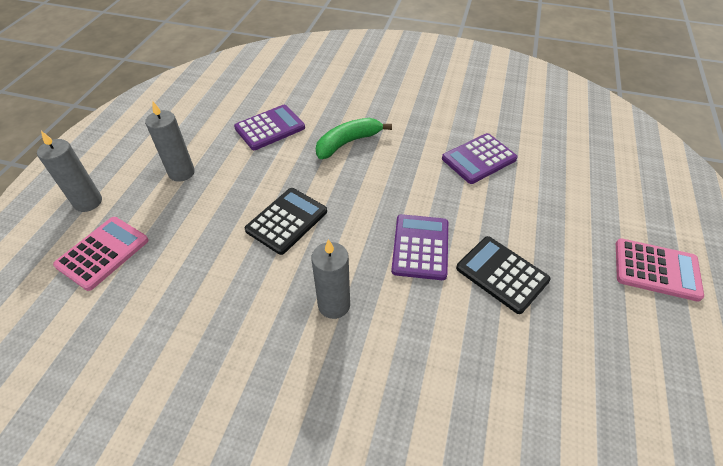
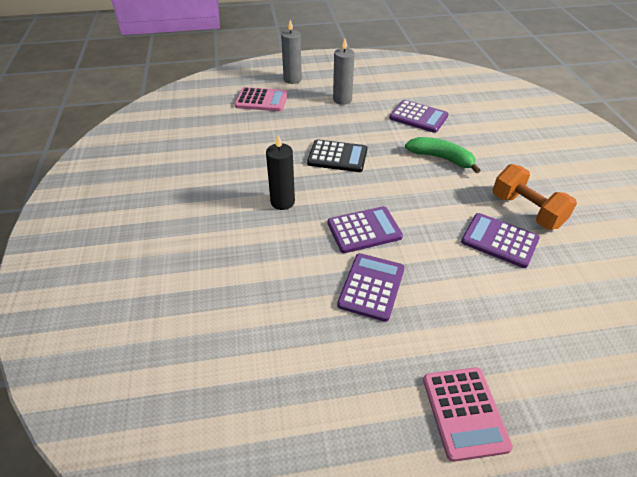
camera: 65 degrees right, 5 degrees down
(334, 305) = (282, 202): grey candle -> black candle
(451, 126) = (526, 211): none -> orange dumbbell
(502, 274) = (371, 287): black calculator -> purple calculator

